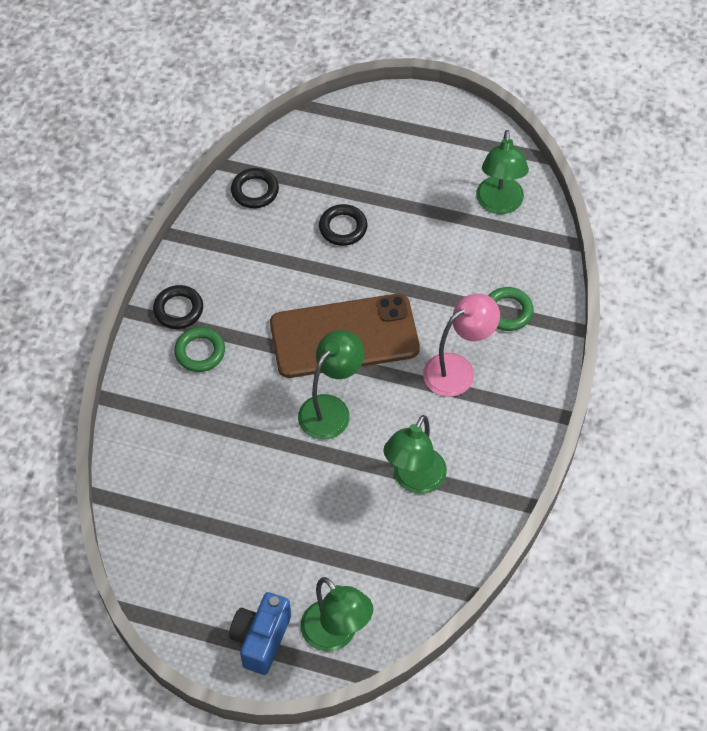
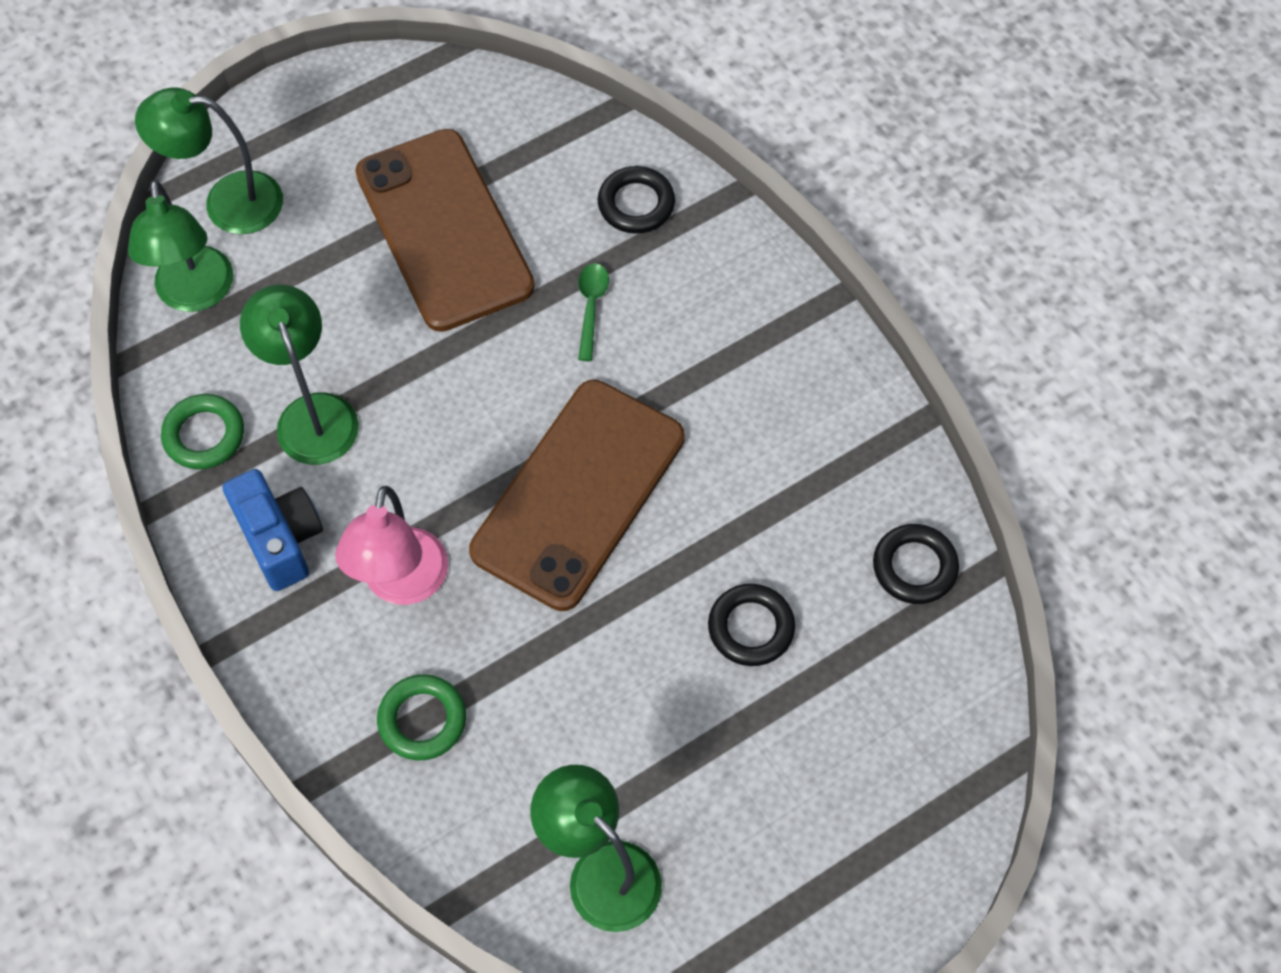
camera: 130 degrees right, 5 degrees up
(178, 309) = (796, 344): black ring -> black ring (636, 204)
(200, 352) = (710, 324): green ring -> green ring (204, 435)
(238, 409) = (591, 307): none -> green spoon
(254, 512) = (444, 230): none -> brown phone
(261, 639) = (297, 136): blue camera -> blue camera (281, 539)
(331, 409) = (492, 401): green lamp -> green lamp (196, 294)

